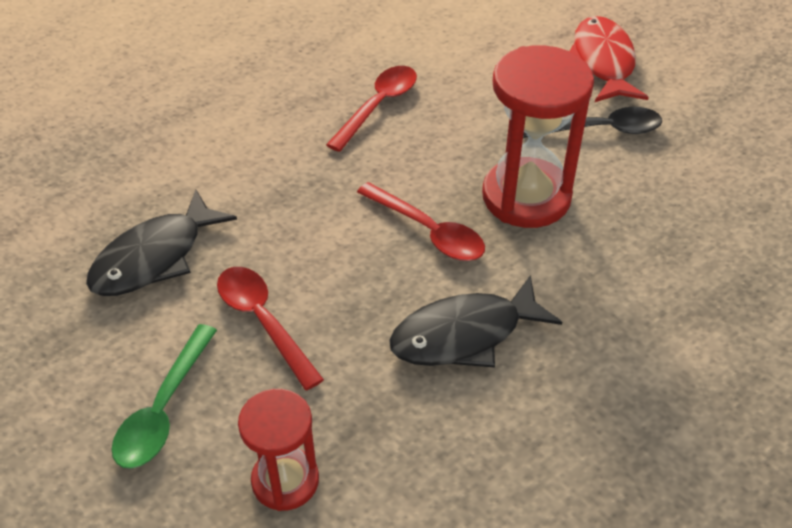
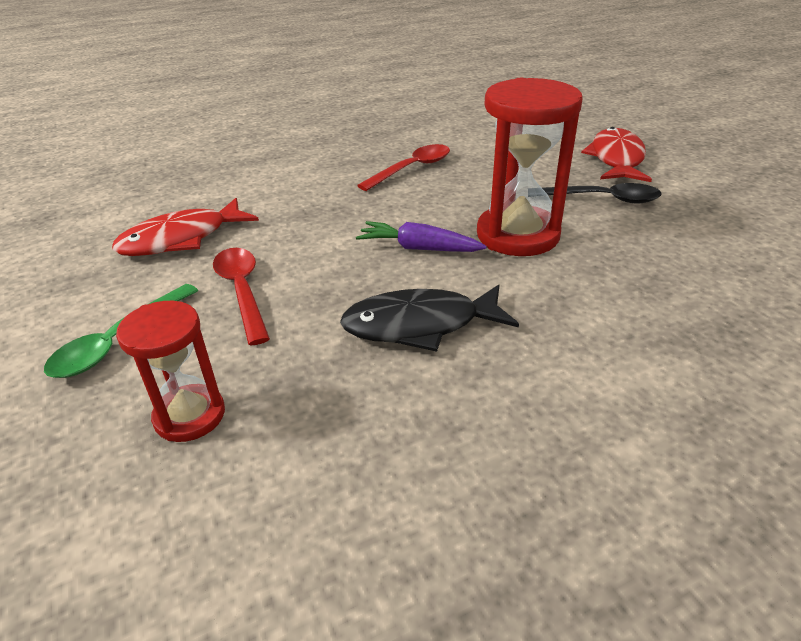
camera: 15 degrees right, 10 degrees down
(155, 257) = (181, 239): black fish -> red fish
(428, 231) = (418, 248): red spoon -> purple carrot

